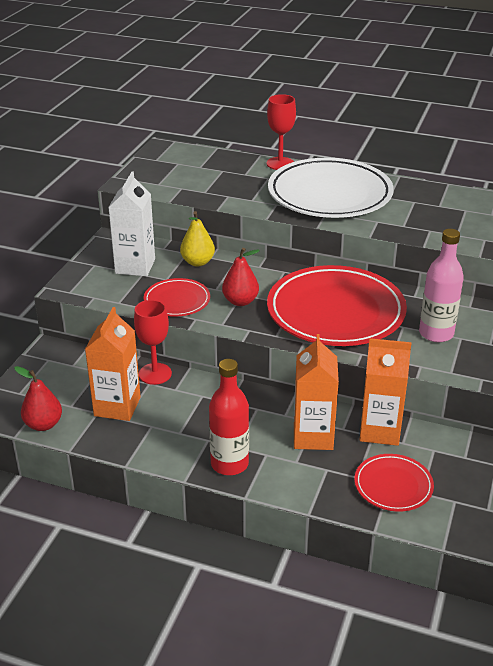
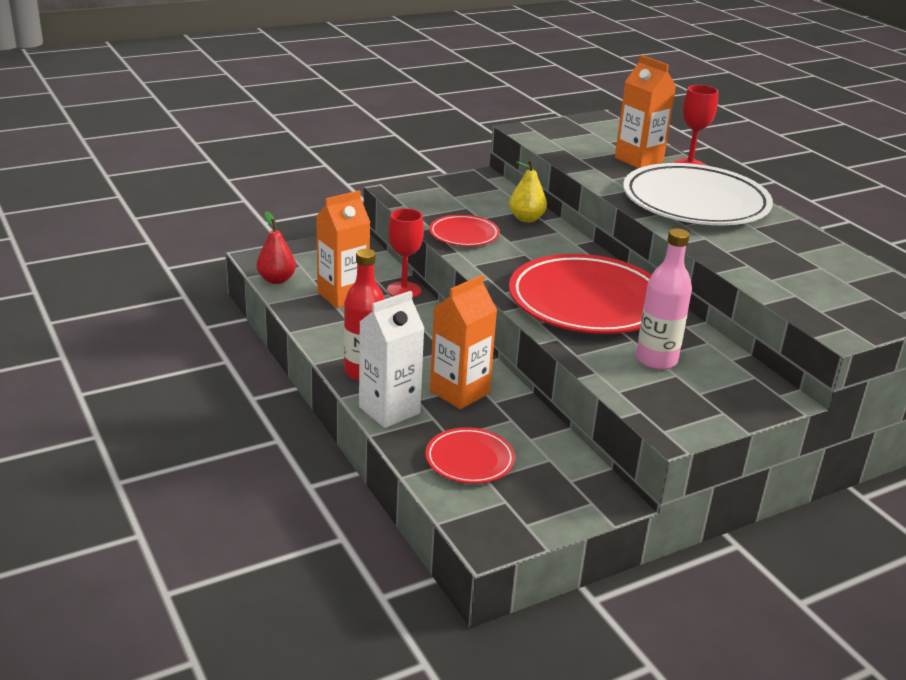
camera: 40 degrees right, 5 degrees down
(135, 266) = (470, 200): white carton -> white carton (389, 410)
(240, 301) = (515, 258): red pear -> none
(379, 430) = (524, 420): orange carton -> orange carton (638, 160)

